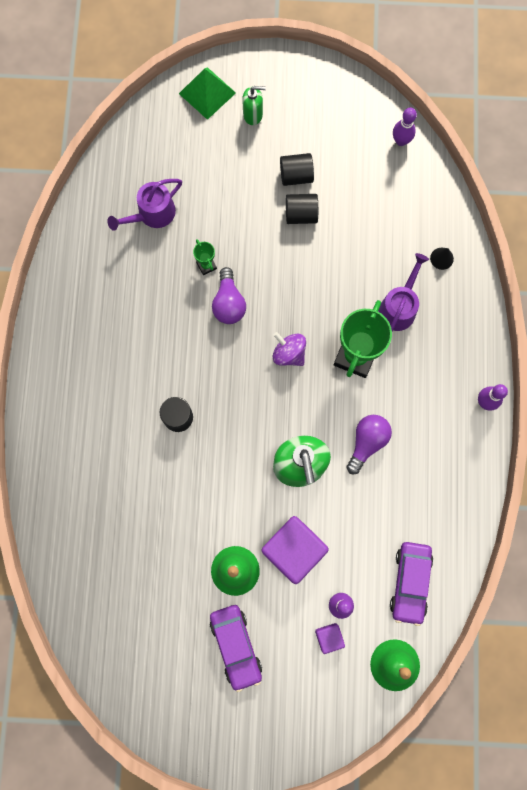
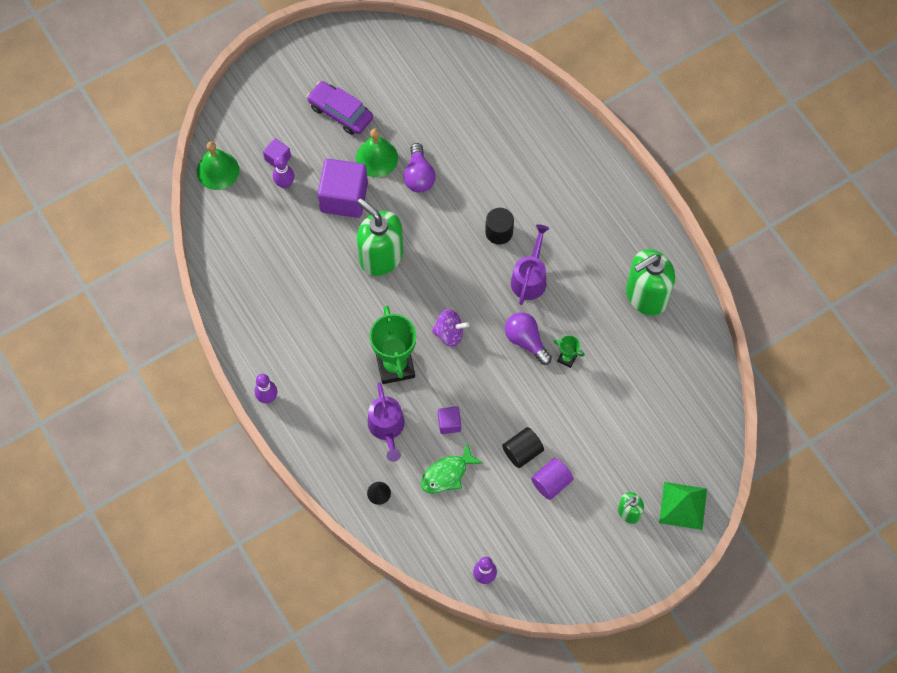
camera: 145 degrees right, 10 degrees down
(98, 274) = (646, 296): none -> green soap dispenser
(152, 214) = (643, 370): purple watering can -> purple watering can (530, 278)
(296, 176) = (551, 482): black cylinder -> purple cylinder
(344, 276) = (449, 423): none -> purple cube
(367, 442) = (341, 307): purple light bulb -> purple light bulb (419, 176)
(375, 237) = (447, 474): none -> green fish
(410, 582) = (242, 230): purple car -> none

